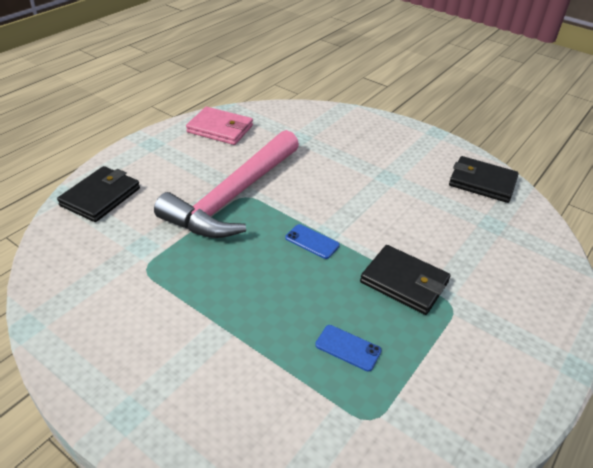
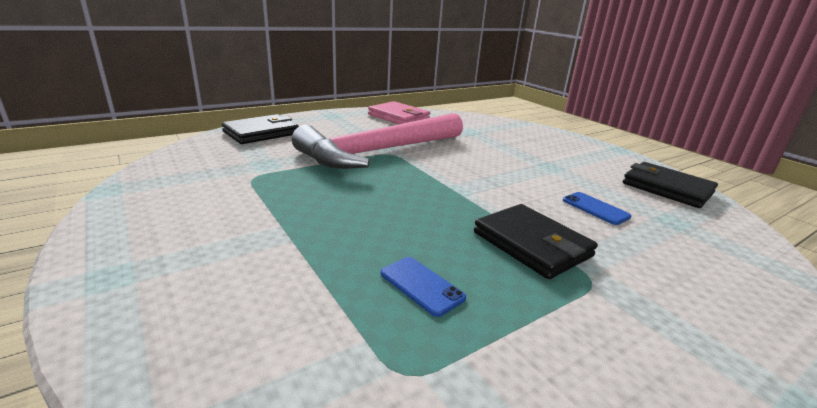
camera: 20 degrees right, 15 degrees down
(312, 241) = (437, 192): blue phone -> blue phone (595, 208)

